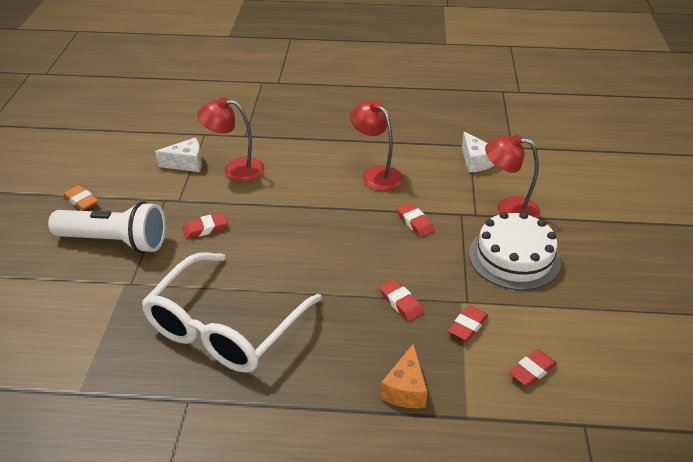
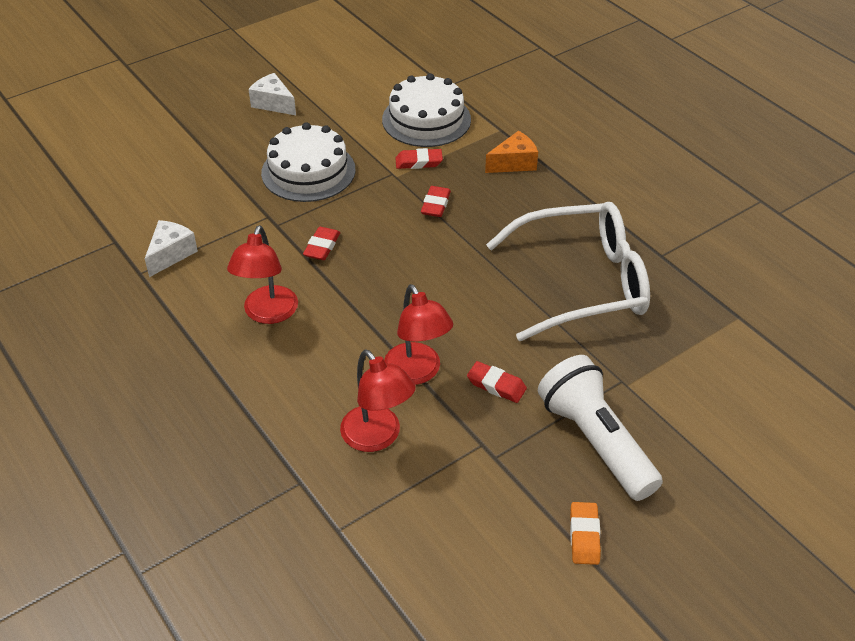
camera: 130 degrees left, 5 degrees up
(186, 163) = (415, 494): white cheese -> white cheese (273, 103)
(508, 209) = (238, 201): red lamp -> red lamp (417, 373)
(532, 371) = (426, 119): red eraser -> white cake

